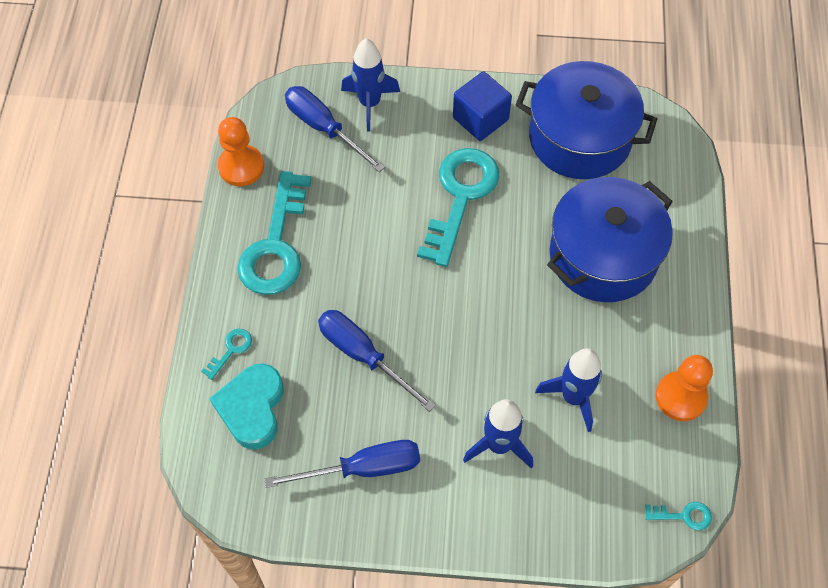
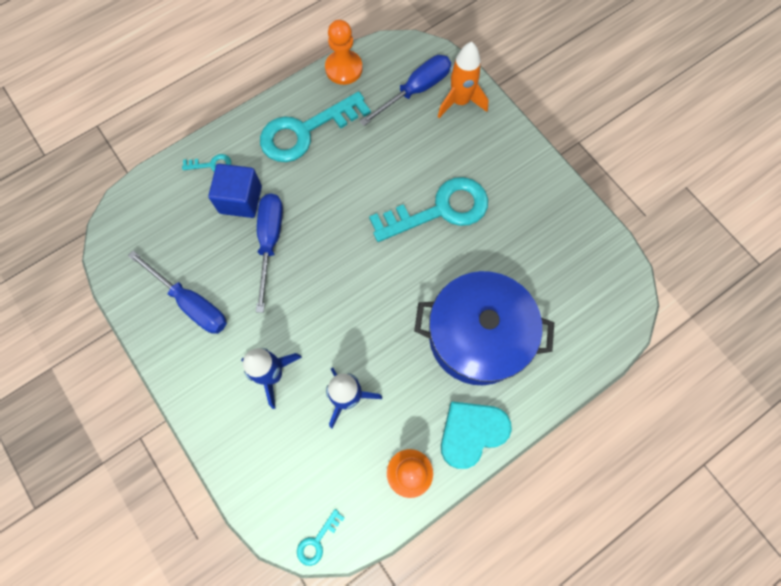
camera: 50 degrees right, 10 degrees up
(252, 408) = (182, 207): turquoise heart -> turquoise heart (471, 433)
(324, 128) = (415, 91): blue screwdriver -> blue screwdriver turned 45 degrees clockwise
(370, 103) = (460, 102): blue rocket -> orange rocket
(480, 119) = (513, 176): blue cube -> blue cube (240, 199)
(580, 138) = (560, 250): blue pot -> none
(683, 515) = (317, 541): turquoise key -> turquoise key turned 75 degrees clockwise

